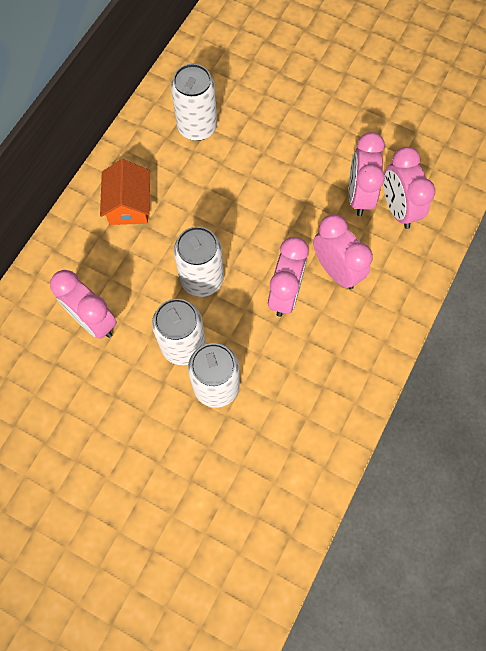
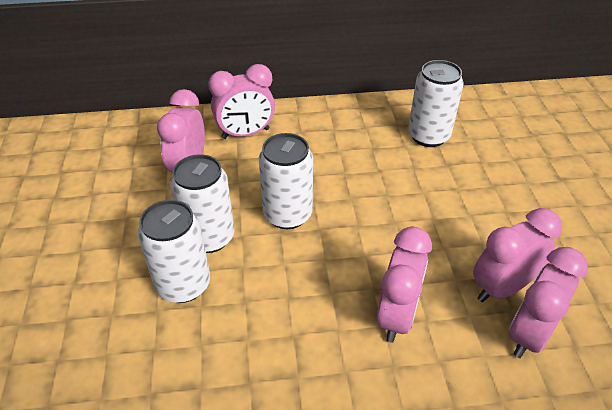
camera: 55 degrees right, 25 degrees down
(129, 204) = (314, 135): orange house -> none
(285, 294) = (328, 286): pink clock -> pink clock (245, 133)

